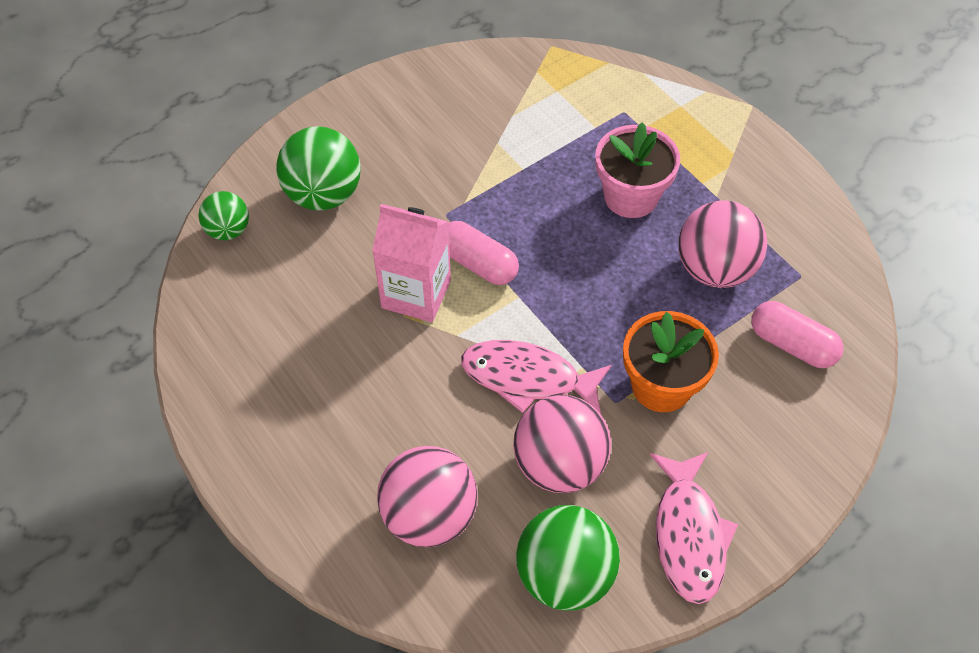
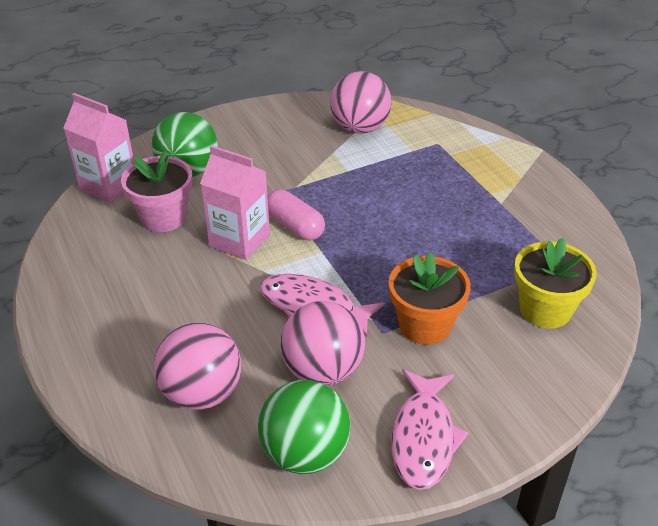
camera: 10 degrees right, 15 degrees down
(228, 230) = (108, 185): green ball -> pink carton
(630, 196) = (430, 196): pink flower pot -> pink flower pot (163, 217)
(714, 269) = (489, 251): pink ball -> pink ball (360, 128)
(792, 344) = (545, 310): pink capsule -> yellow flower pot

